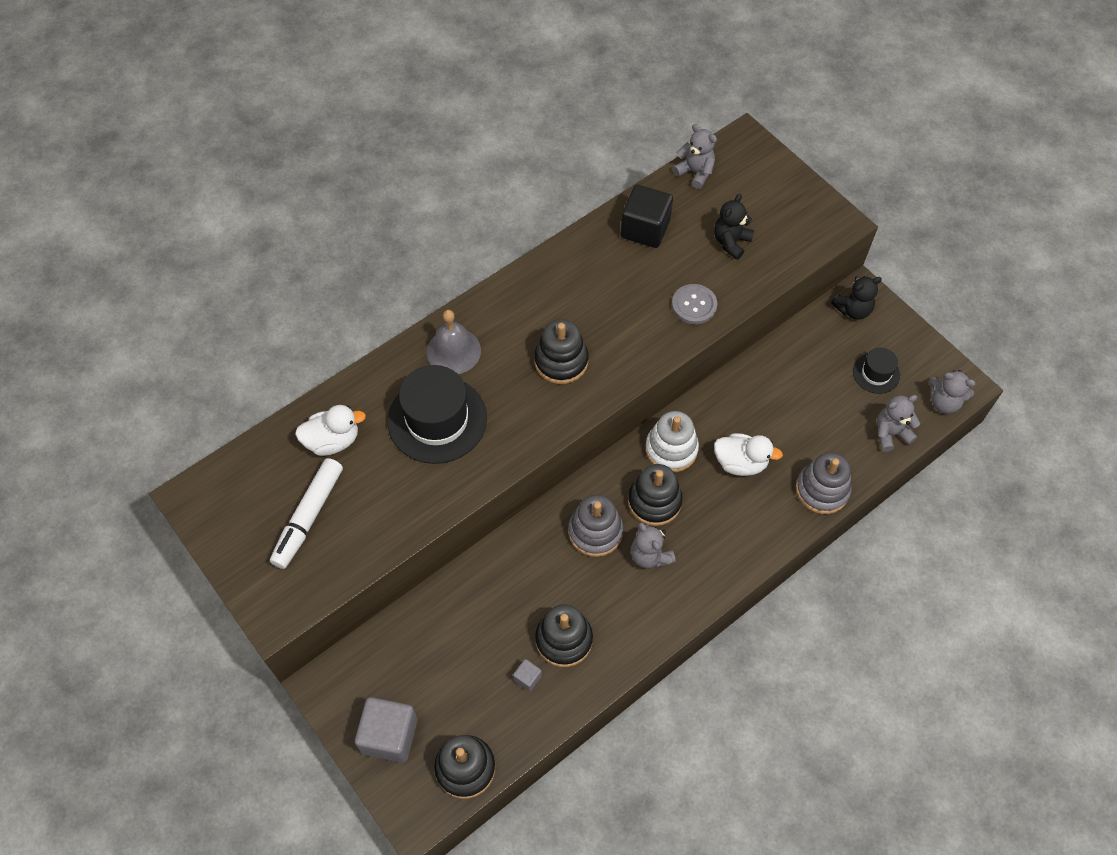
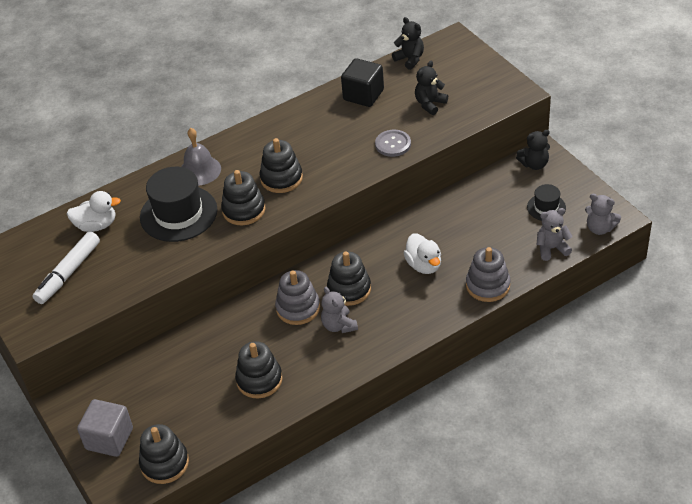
camera: 10 degrees right, 15 degrees down
(520, 411) = (244, 210): none -> black stacking toy
(527, 678) = (225, 404): grey cube -> none
(671, 449) = (369, 254): white stacking toy -> none
(695, 172) = (410, 59): grey teddy bear -> black teddy bear
(740, 463) = (424, 265): white duck -> white duck turned 45 degrees clockwise

